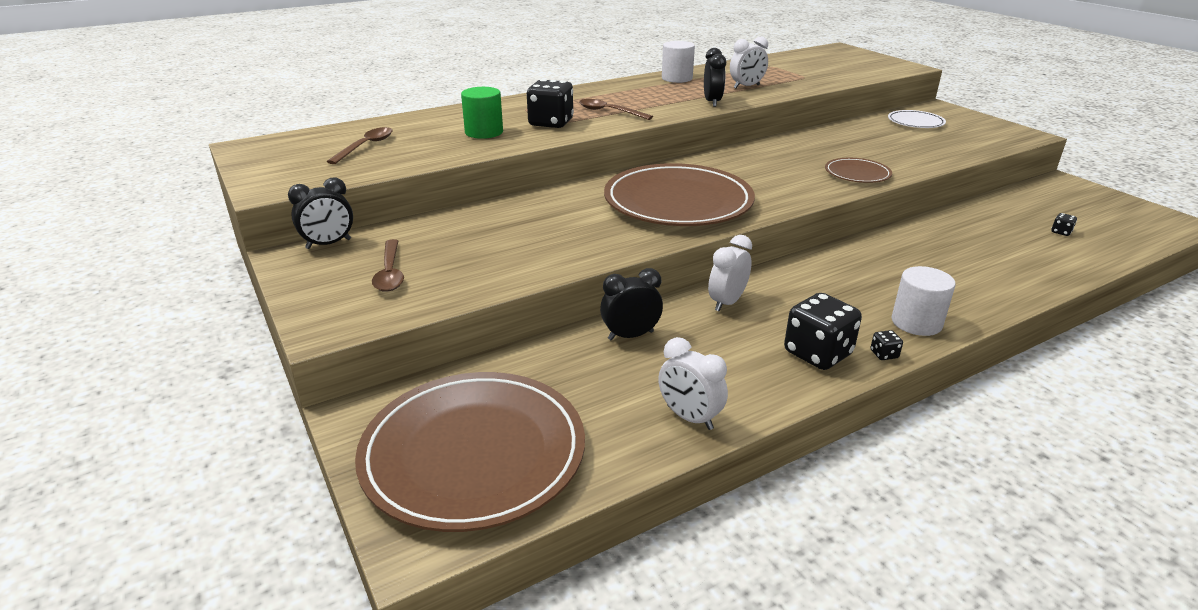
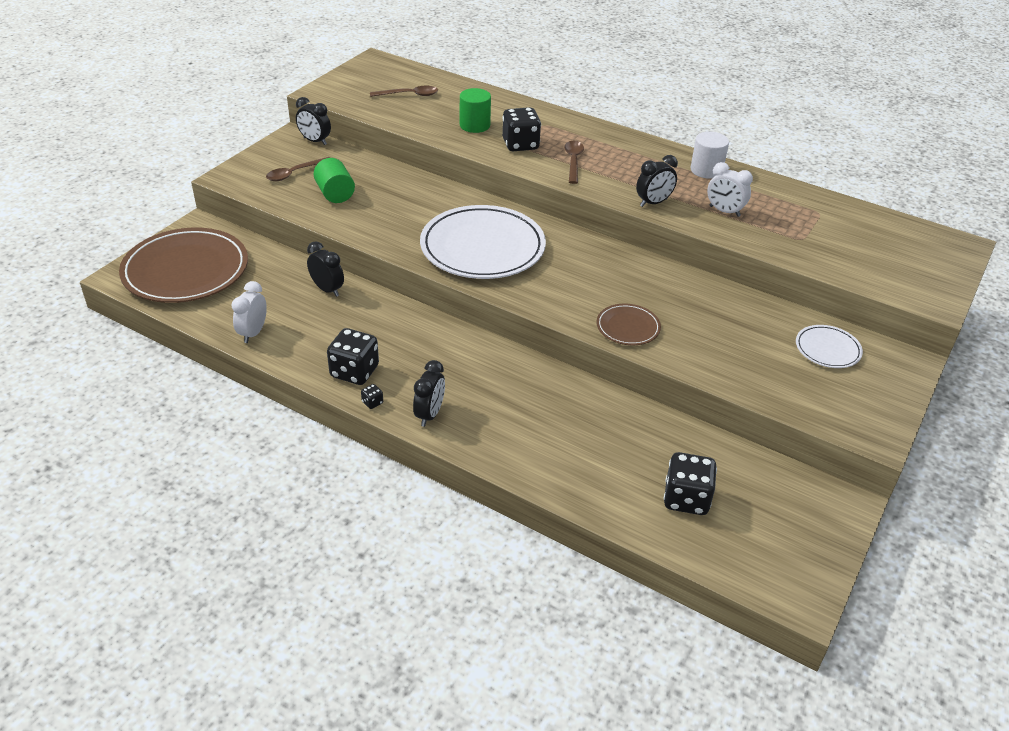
camera: 60 degrees right, 10 degrees up
(478, 256) = (335, 194): none -> green cylinder
(678, 202) = (482, 247): brown plate -> white plate
(727, 302) = (397, 319): white clock -> none
(916, 322) = (429, 414): white cylinder -> black clock
(1061, 232) = (686, 499): black dice -> black dice, size x2.41

